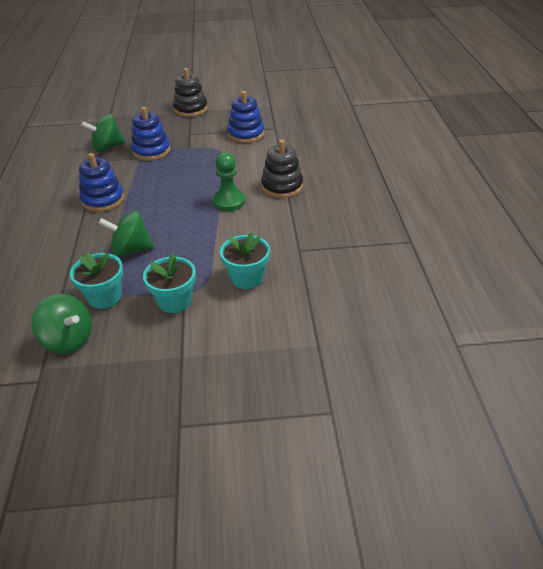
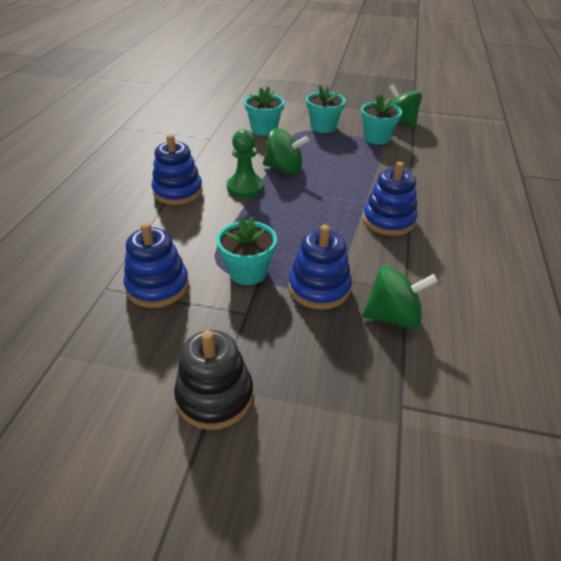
camera: 165 degrees left, 0 degrees up
(131, 250) = (355, 164): green spinning top -> green spinning top (284, 169)
(197, 150) = (248, 272): none -> turquoise flower pot
(282, 186) = (178, 191): black stacking toy -> blue stacking toy

